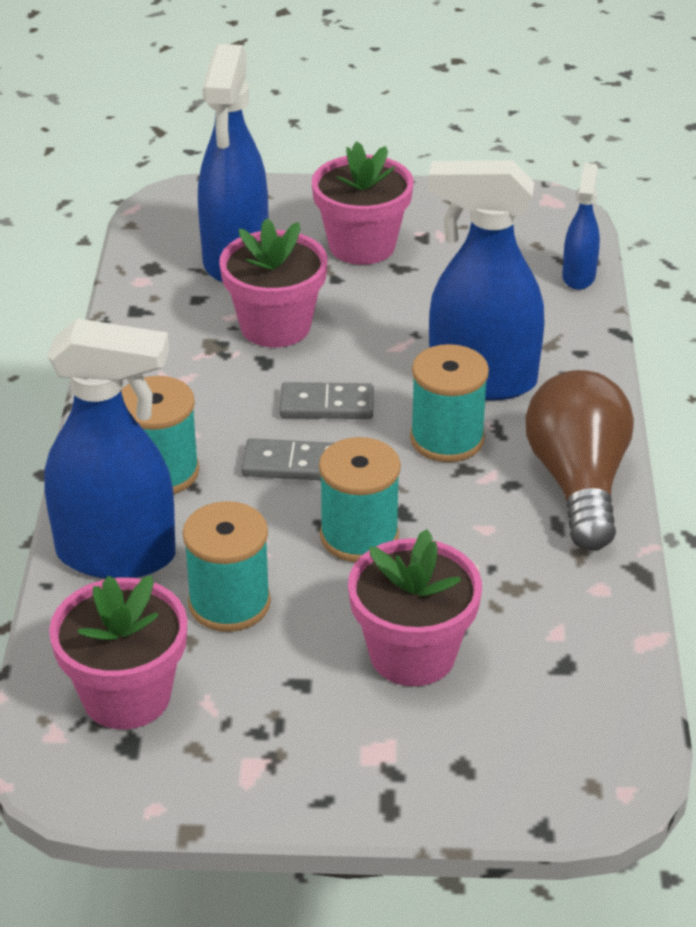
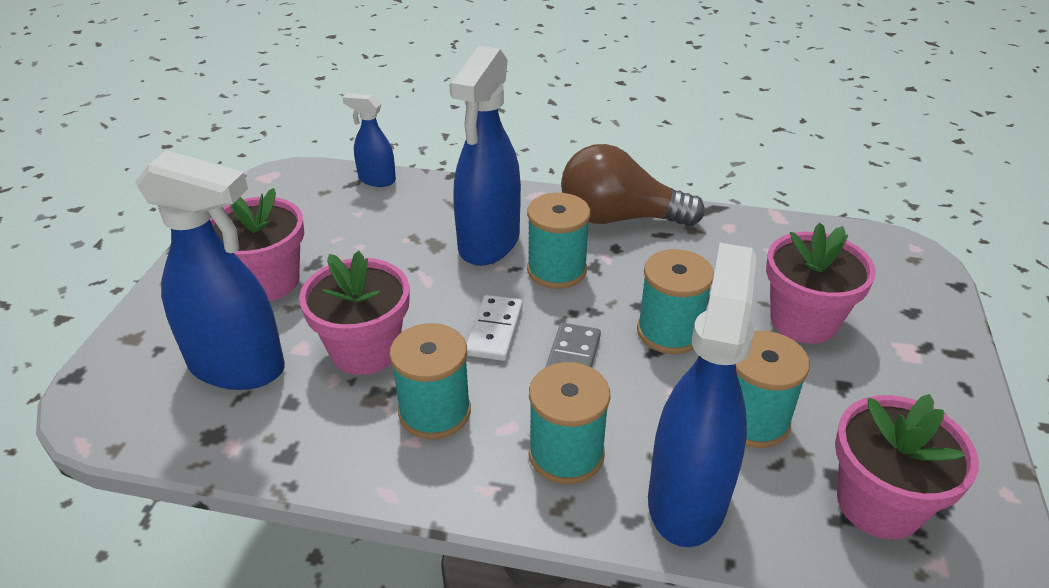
camera: 80 degrees left, 0 degrees up
(201, 383) = (435, 412): none -> turquoise spool
(327, 405) = (494, 330): grey domino -> white domino

